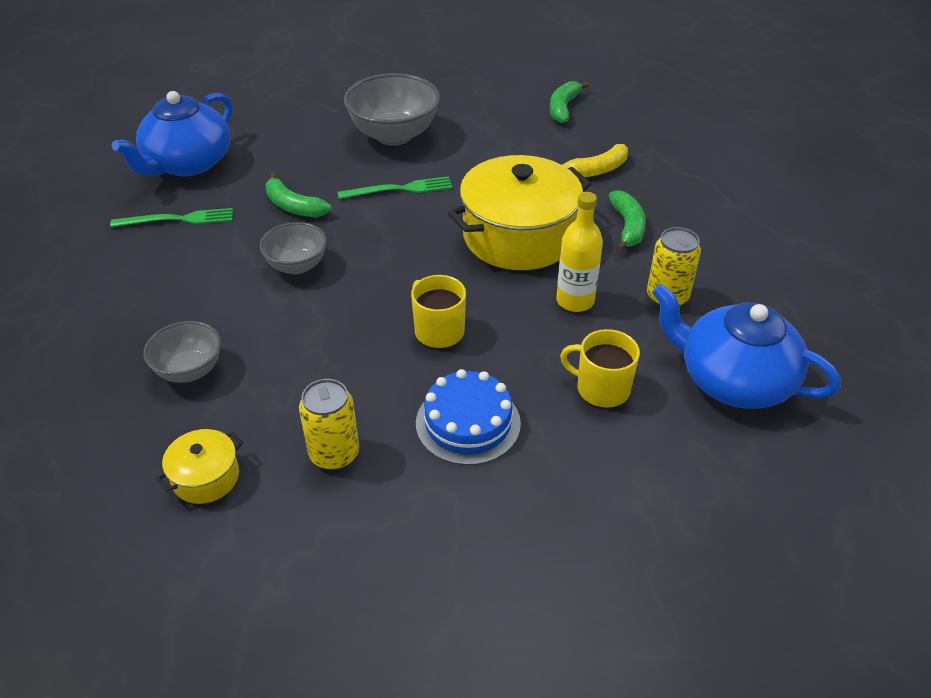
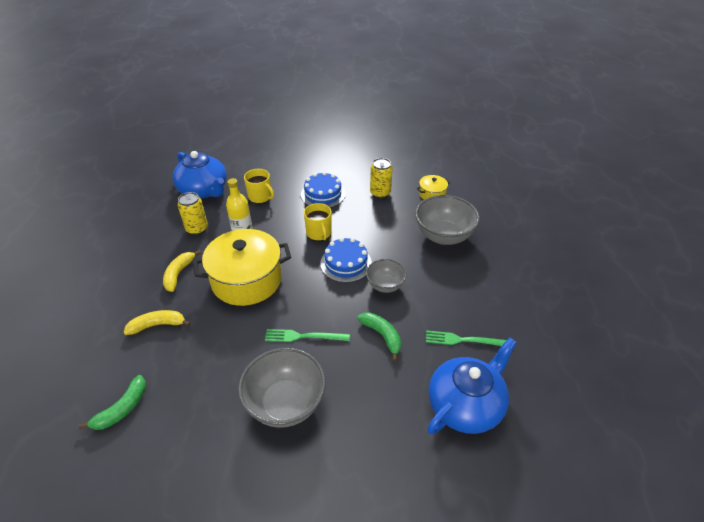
camera: 165 degrees left, 0 degrees up
(189, 370) = (443, 236): grey bowl -> grey bowl, size x1.70
(370, 287) = (346, 263): none -> blue cake
(627, 227) = (179, 274): green banana -> yellow banana

